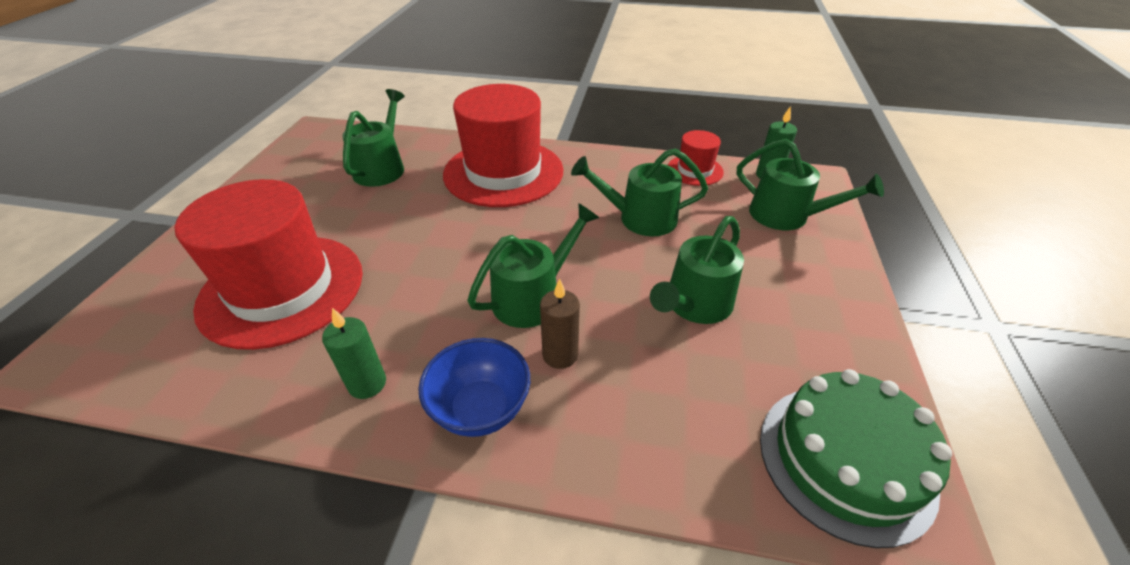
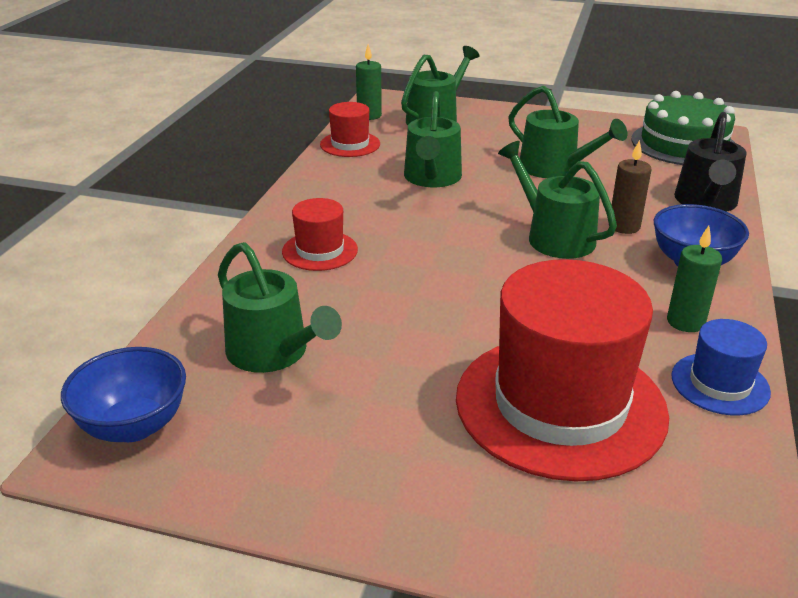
camera: 85 degrees left, 10 degrees down
(266, 394) = (720, 384): none -> blue hat
(331, 137) = (134, 426): none -> blue bowl
(382, 168) = (273, 352): green watering can -> green watering can turned 150 degrees counterclockwise
(503, 172) = (320, 251): red hat -> red hat, size x0.47
(640, 454) = (706, 202): none -> black watering can

